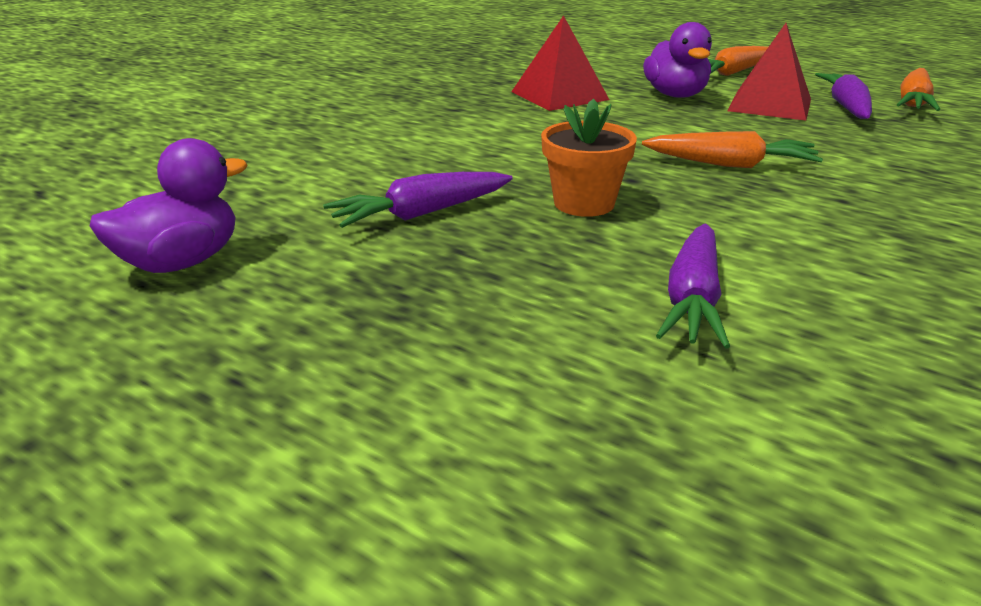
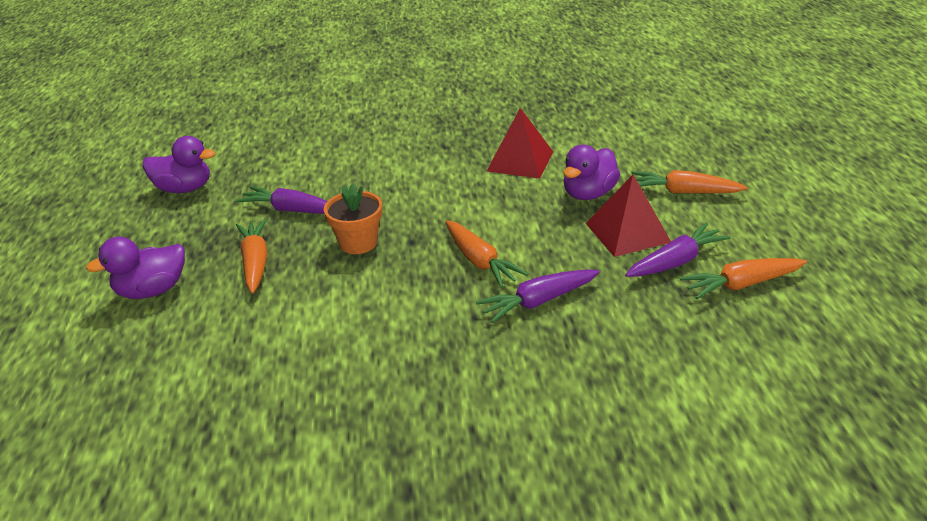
camera: 50 degrees right, 5 degrees up
(447, 384) = (152, 290): none -> purple duck
(515, 275) = (255, 262): none -> orange carrot
(693, 299) = (282, 316): purple carrot -> purple carrot (538, 301)

